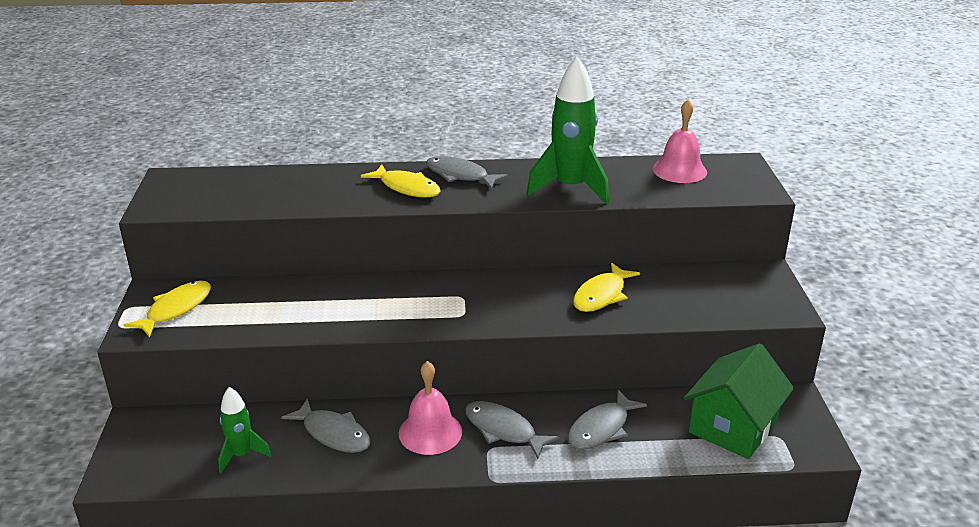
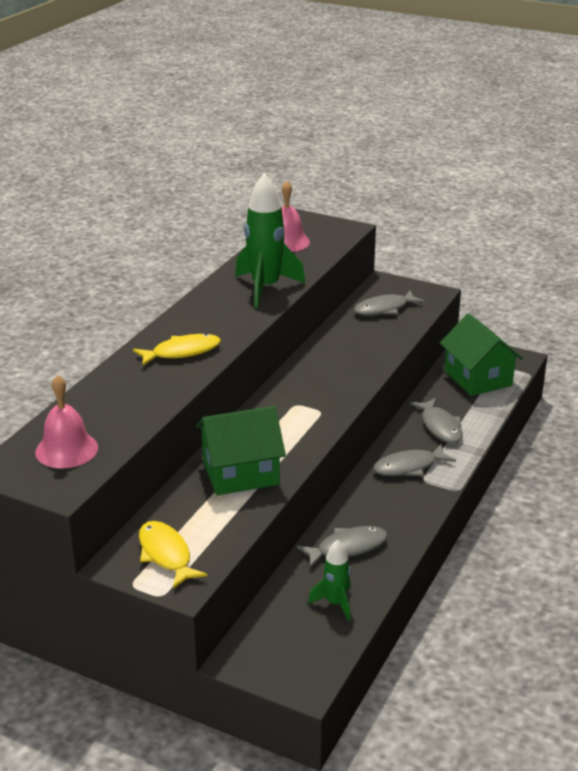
camera: 60 degrees left, 0 degrees up
(321, 305) = (240, 473): none -> green house
(430, 432) = (384, 500): pink bell -> pink bell (66, 450)
(460, 175) = (189, 324): grey fish -> grey fish (384, 309)
(601, 295) = (352, 348): yellow fish -> none

